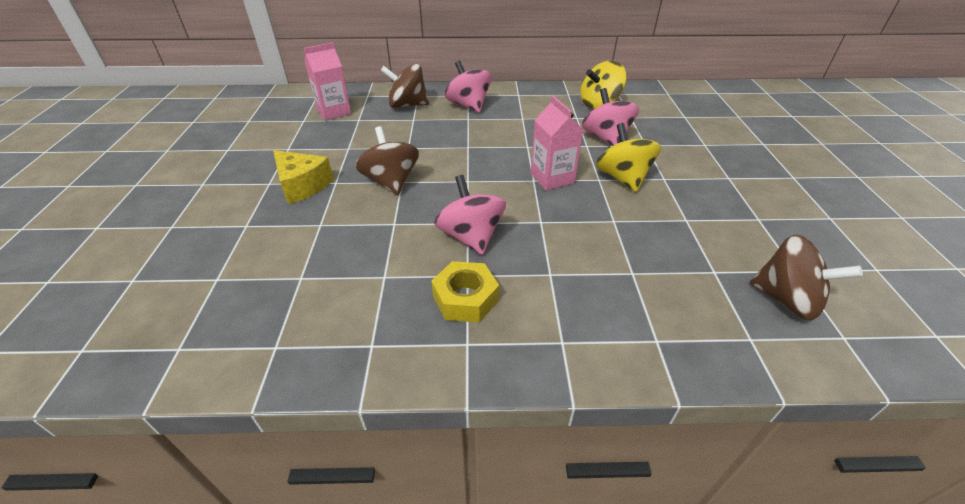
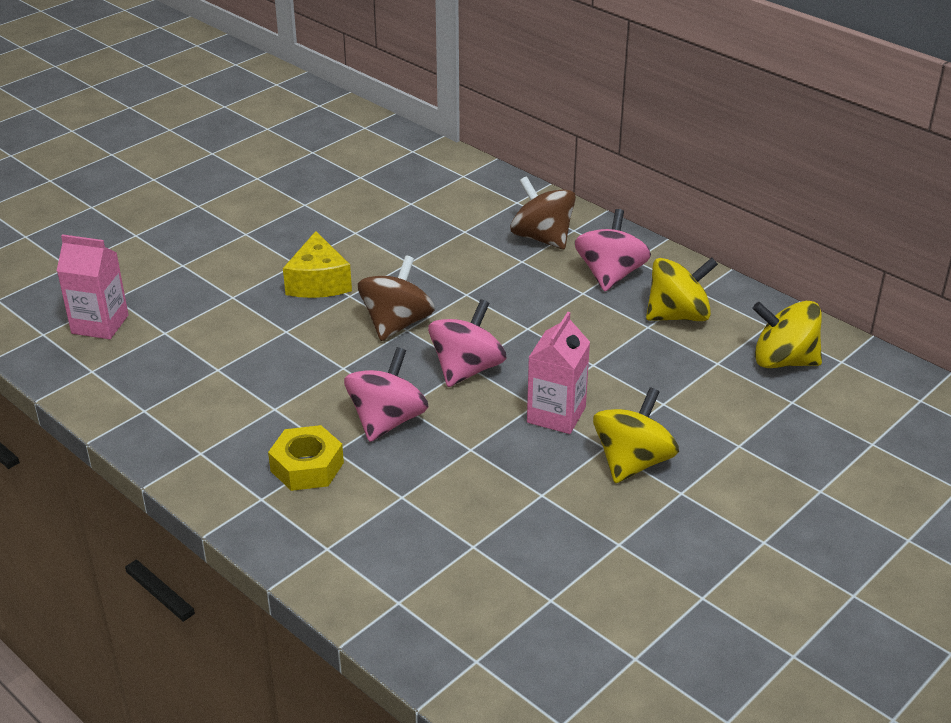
camera: 45 degrees right, 5 degrees down
(334, 112) = (453, 207): pink carton -> pink carton (100, 324)
(527, 107) = (678, 315): none -> yellow spinning top
(606, 138) = (703, 408): pink spinning top -> pink spinning top (467, 369)
(786, 299) = (571, 666): brown spinning top -> none

